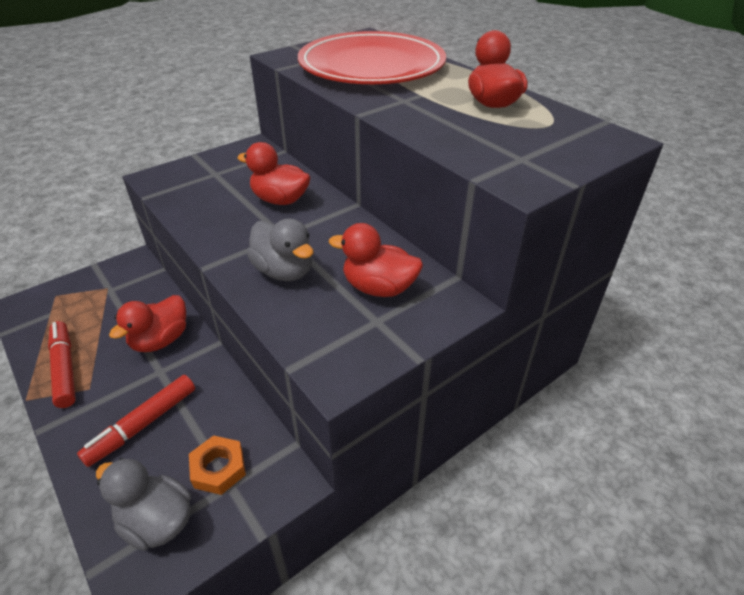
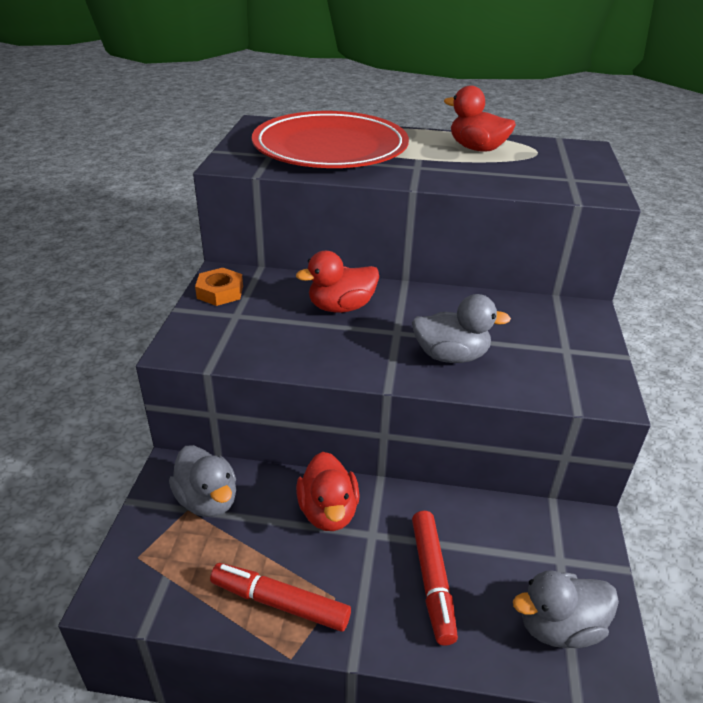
camera: 45 degrees left, 5 degrees down
(122, 289) = (208, 500): none -> grey duck
(218, 468) = (536, 557): orange nut -> orange nut (220, 292)
(379, 288) = (529, 329): red duck -> none

